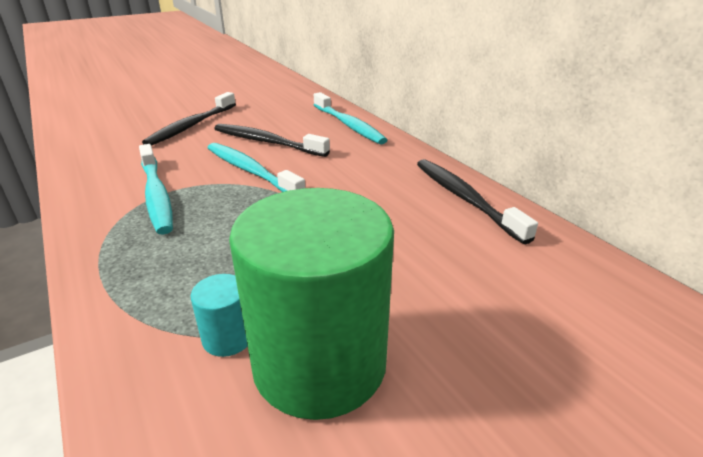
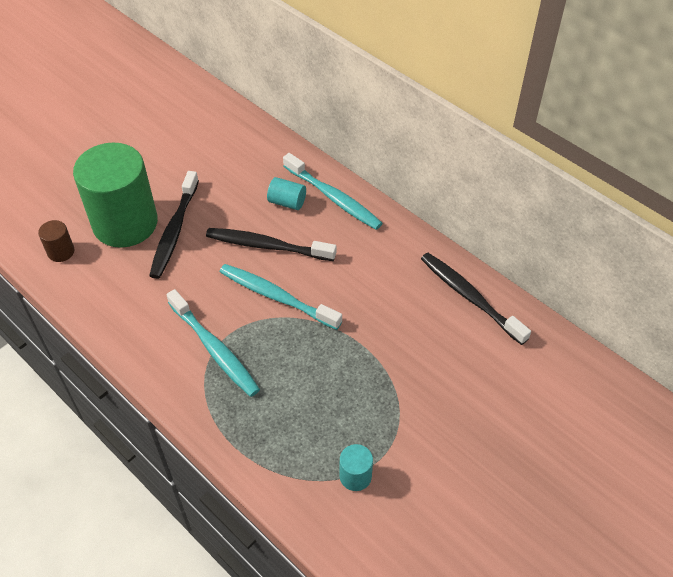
camera: 15 degrees left, 20 degrees up
(86, 125) = (61, 252): none -> brown cylinder
(304, 123) = (287, 202): none -> turquoise cylinder
(319, 363) = (419, 480): green cylinder -> green cylinder (125, 223)

